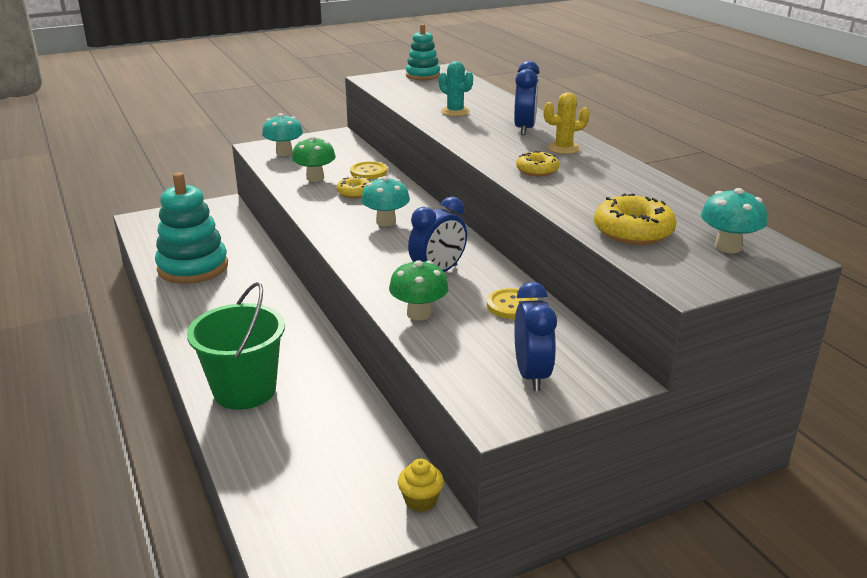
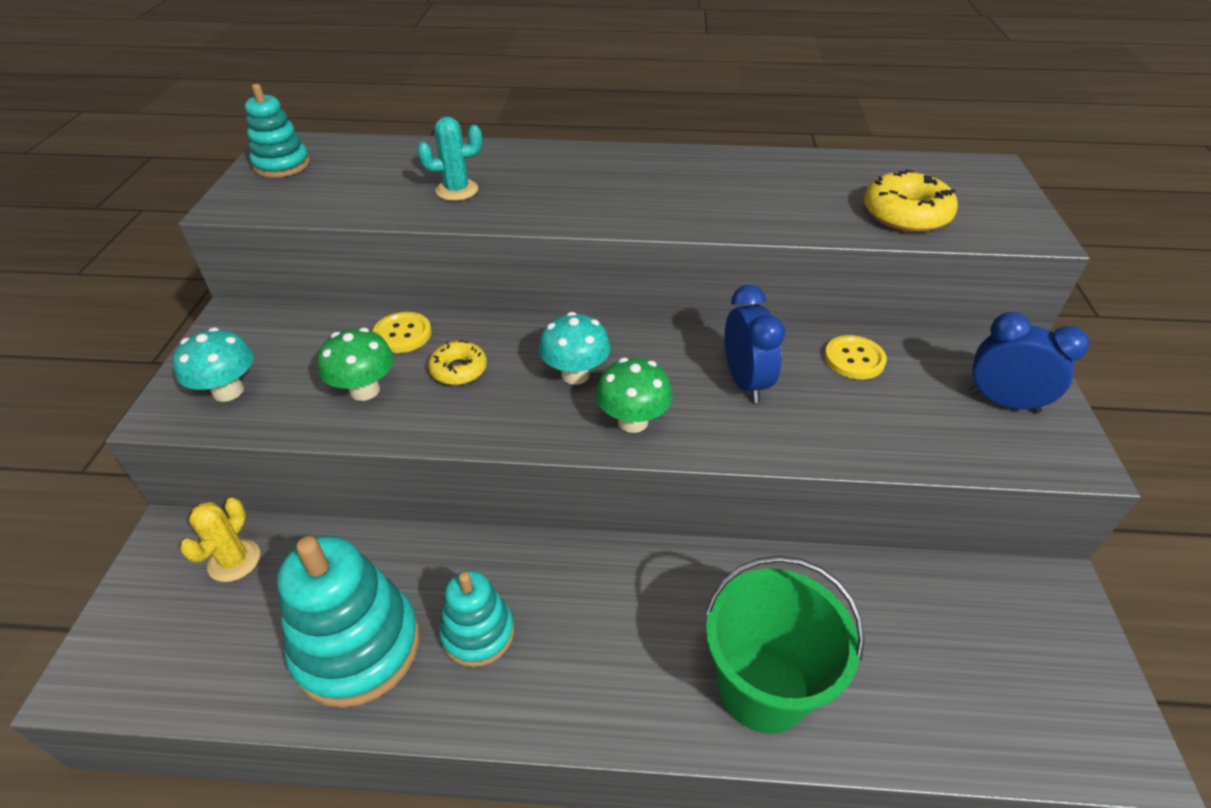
camera: 60 degrees left, 15 degrees up
(221, 294) = (478, 633): none -> turquoise stacking toy
(419, 314) = (839, 435): green mushroom -> green mushroom (633, 421)
(420, 500) = (1043, 587): yellow cupcake -> none
(524, 129) = (571, 169): blue clock -> none
(537, 170) = (706, 207): yellow donut -> none
(563, 148) = (655, 169): yellow cactus -> yellow cactus (234, 561)
(728, 247) = (963, 184): turquoise mushroom -> none

